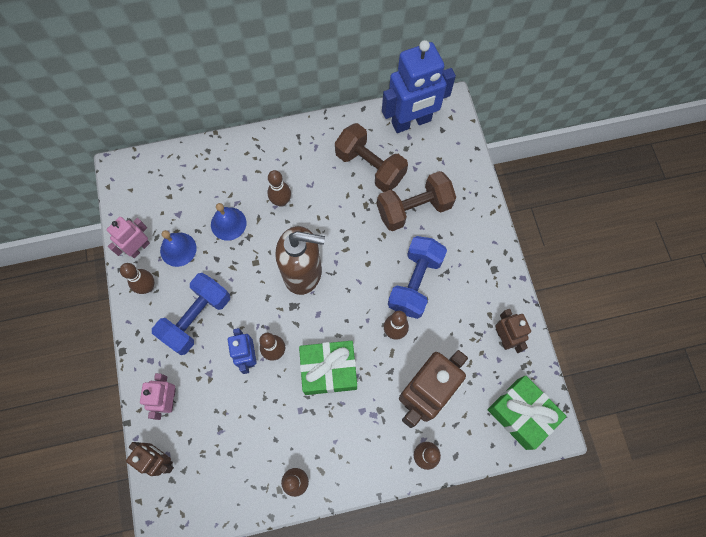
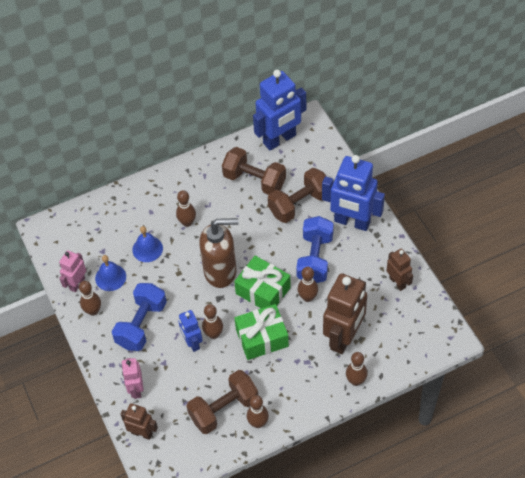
camera: 10 degrees left, 15 degrees down
(262, 452) = (223, 409): none -> brown dumbbell
(469, 246) = (352, 222): none -> blue robot
(521, 414) = (425, 333): green gift -> green gift (263, 290)

